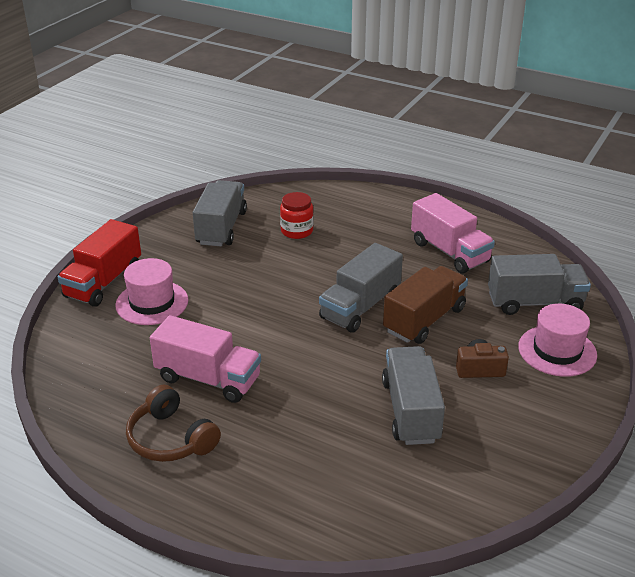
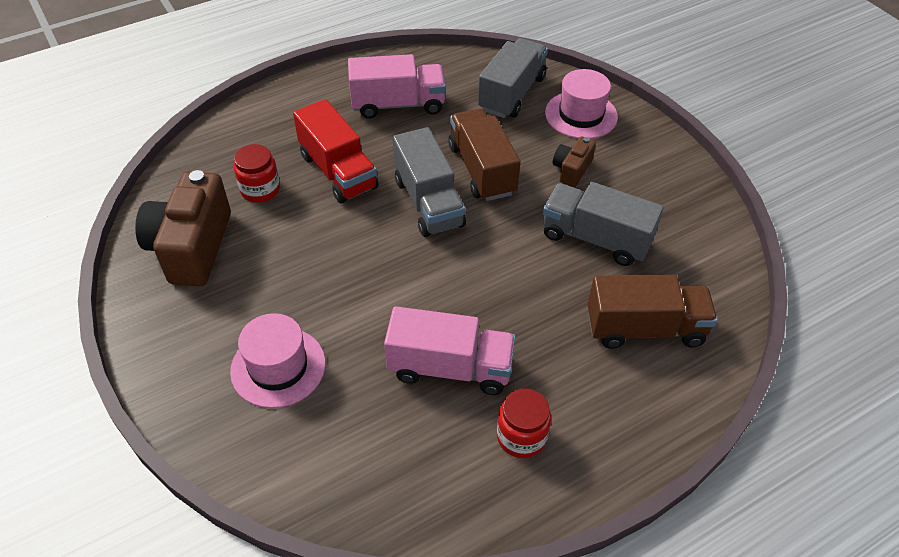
camera: 60 degrees left, 15 degrees up
(103, 282) = (195, 400): red truck -> red truck (338, 171)
(171, 438) = (521, 436): brown headphones -> red jar
(208, 379) = (450, 368): pink truck -> pink truck turned 45 degrees clockwise
(221, 228) = (192, 247): grey truck -> brown camera
(334, 475) = (645, 328): none -> brown truck

